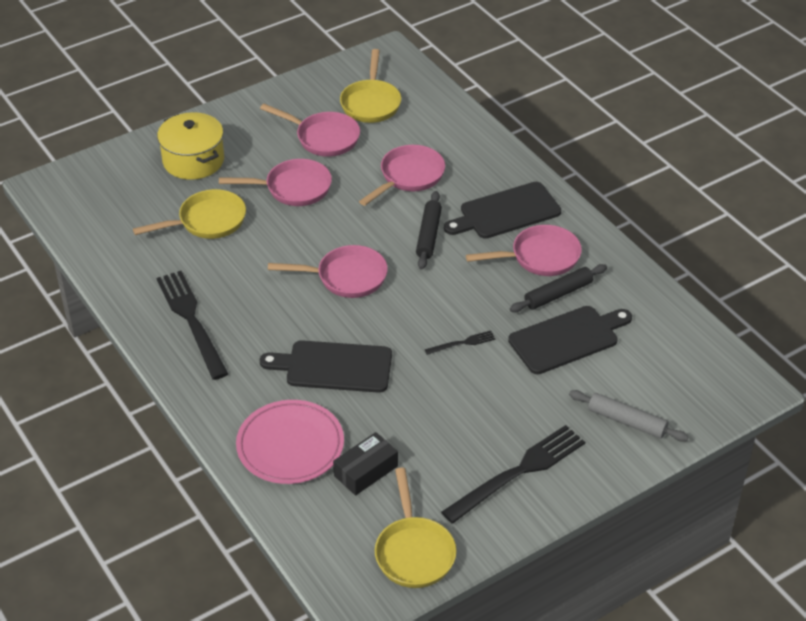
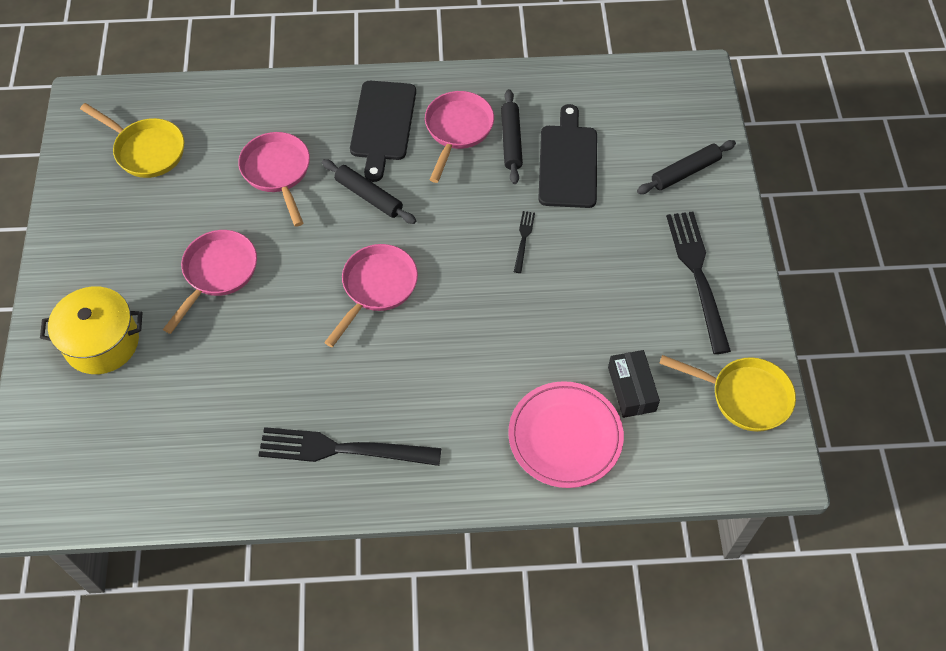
camera: 60 degrees left, 15 degrees up
(207, 221) = (207, 371): yellow pan -> none
(323, 138) = (164, 213): pink pan -> none
(334, 366) = (487, 353): black cutting board -> none
(627, 421) = (685, 172): grey rolling pin -> black rolling pin

